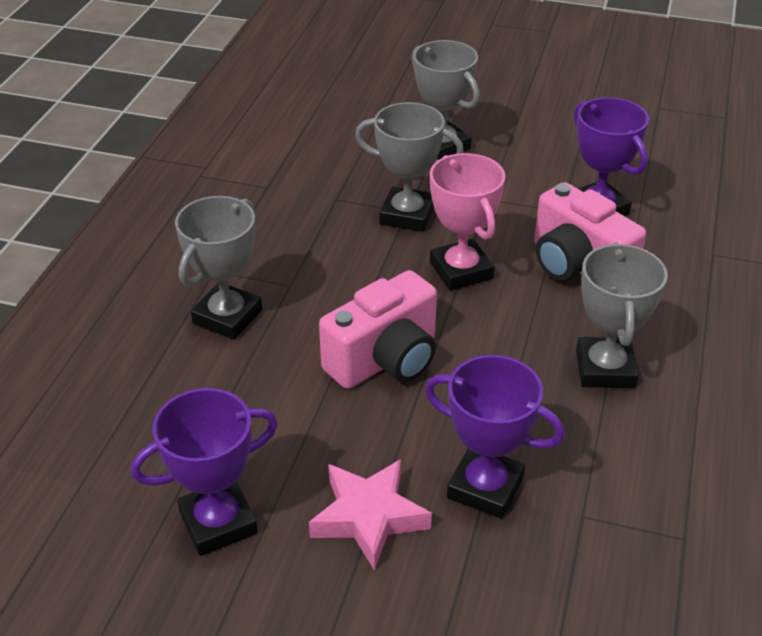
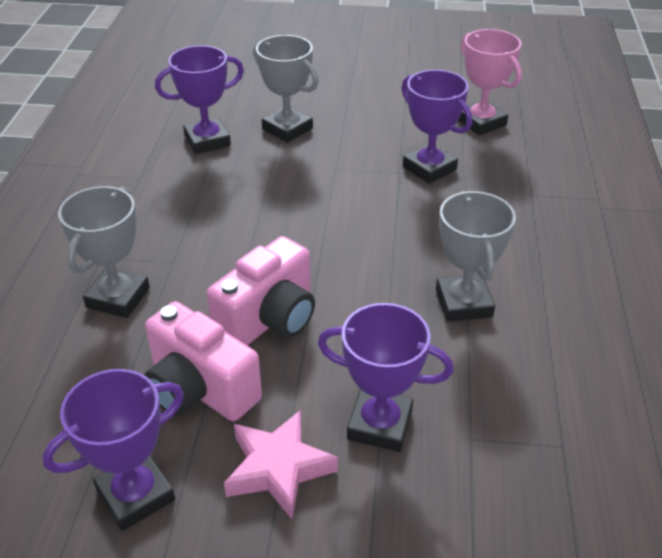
camera: 10 degrees left, 0 degrees up
(348, 152) = (207, 141): none -> purple trophy
(407, 215) = (267, 189): grey trophy -> none
(461, 270) = (323, 232): pink trophy -> pink trophy (481, 122)
(577, 265) = (422, 217): pink camera -> pink camera (200, 389)

